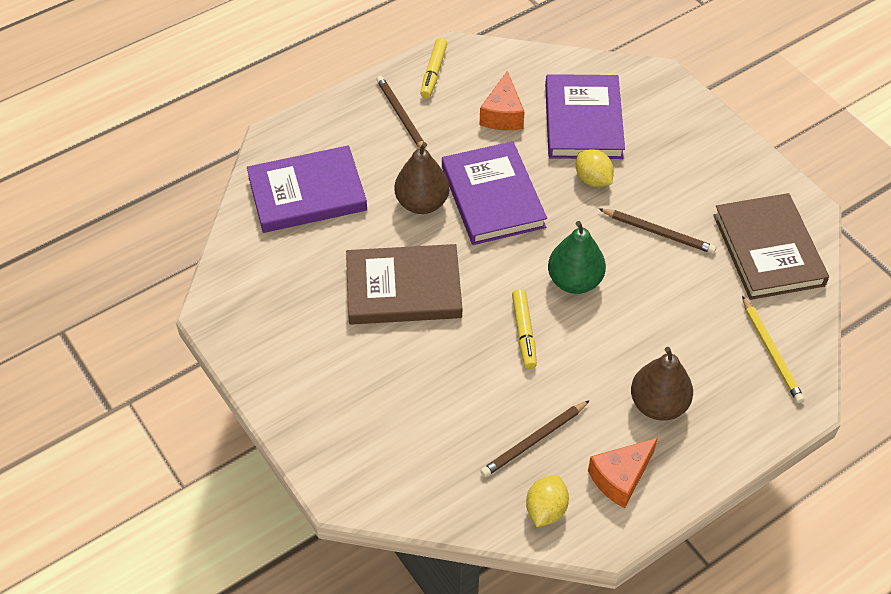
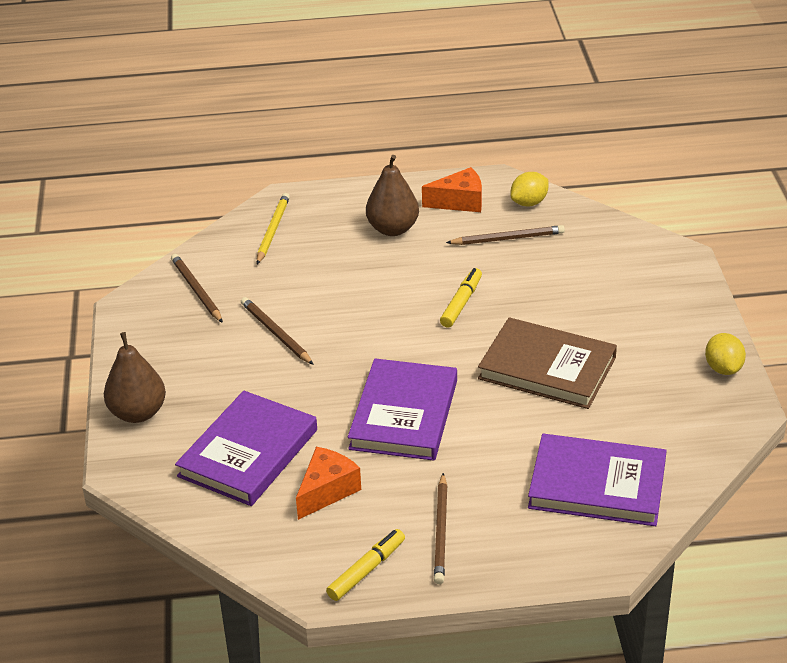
camera: 150 degrees left, 15 degrees down
(422, 203) = (480, 433): brown pear -> brown pear (138, 413)
(574, 281) = (385, 323): green pear -> none
(593, 179) = (292, 395): yellow lemon -> yellow lemon (723, 368)
(768, 250) = (196, 290): brown book -> brown pencil

